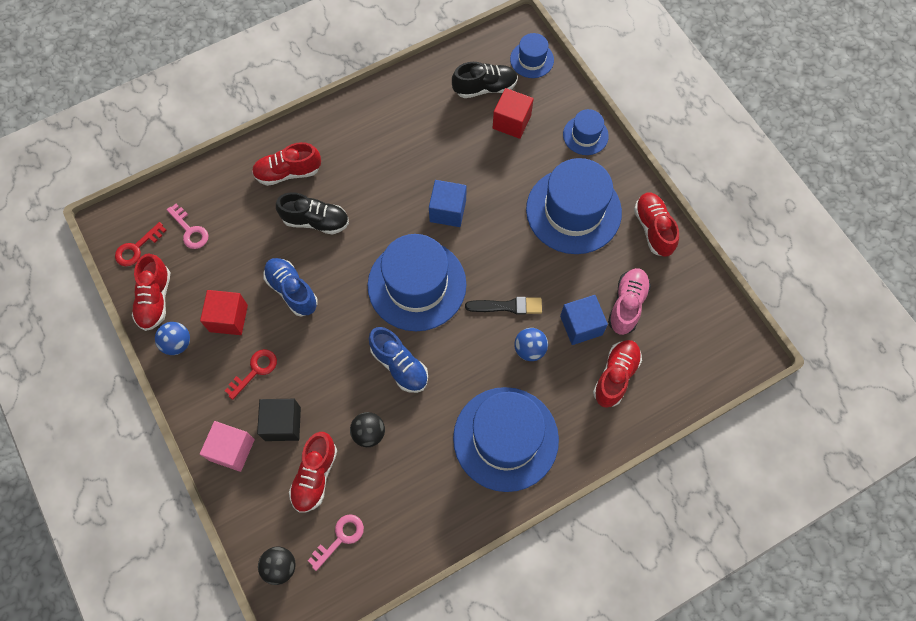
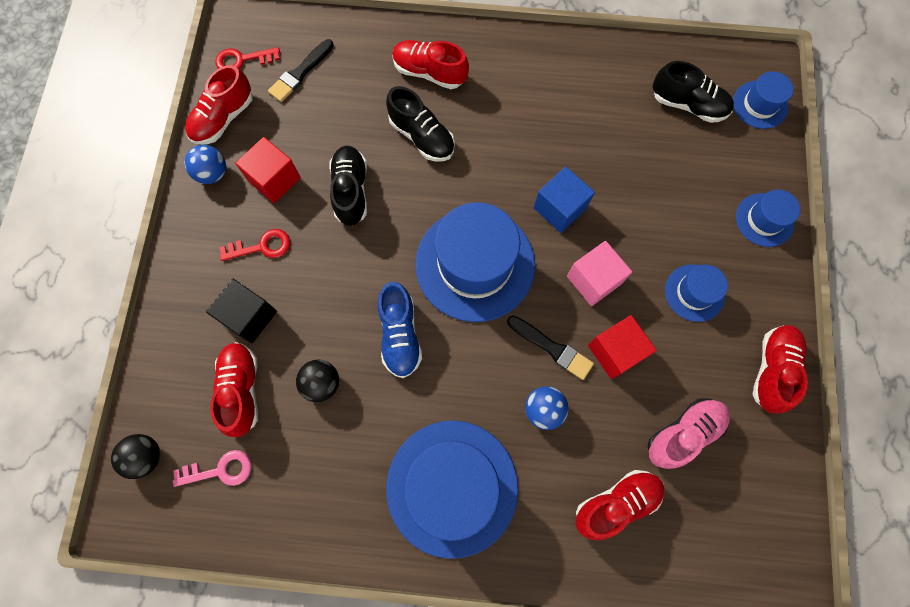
camera: 35 degrees right, 5 degrees up
(190, 230) = (300, 73): pink key -> black brush
(232, 450) = (186, 309): pink cube -> pink cube (593, 280)
(292, 290) = (351, 191): blue shoe -> black shoe
(315, 476) = (242, 390): red shoe -> red shoe turned 120 degrees clockwise
(511, 122) = (692, 157): red cube -> red cube (615, 351)
(573, 211) = (694, 293): blue hat -> blue hat, size x0.49
(581, 325) = (616, 422): blue cube -> none

